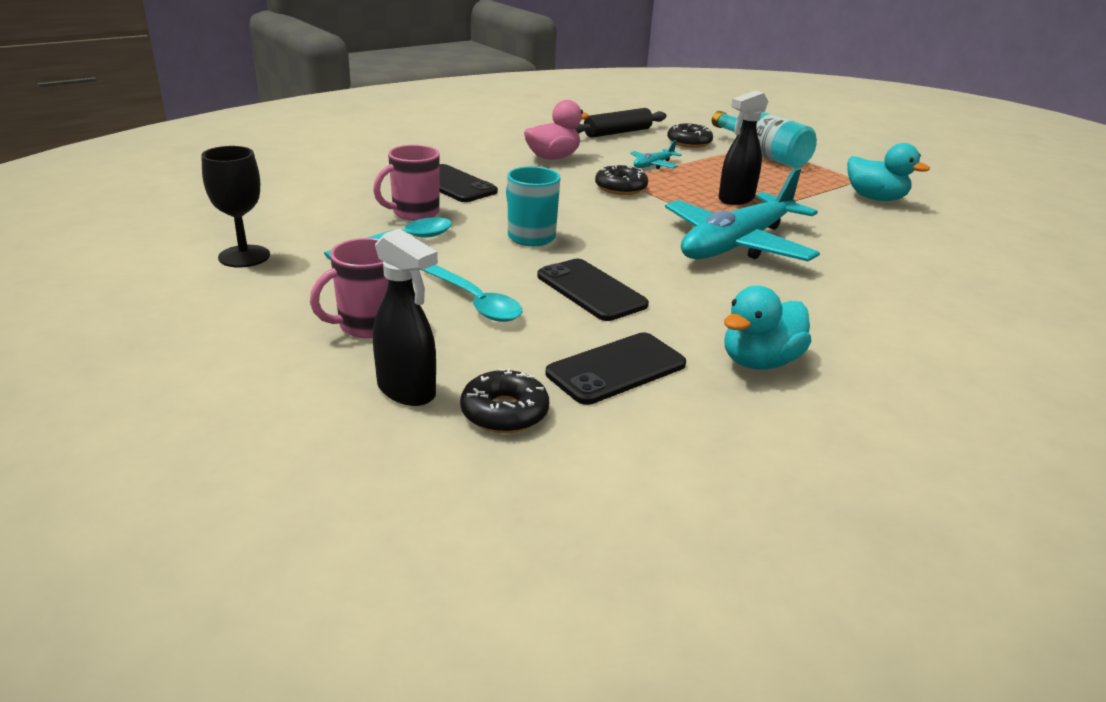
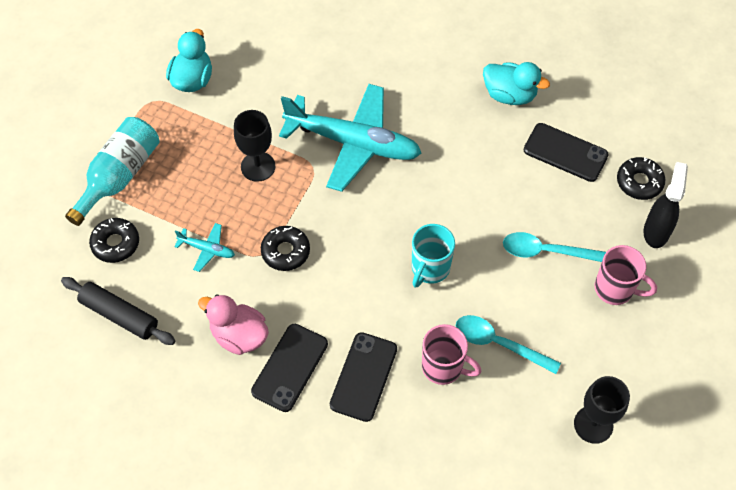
camera: 115 degrees left, 30 degrees up
(475, 301) = (546, 251): turquoise spoon -> turquoise spoon turned 105 degrees counterclockwise
(591, 290) = (486, 198): black phone -> black phone (290, 367)
(735, 199) = (258, 166): black spray bottle -> black goblet

